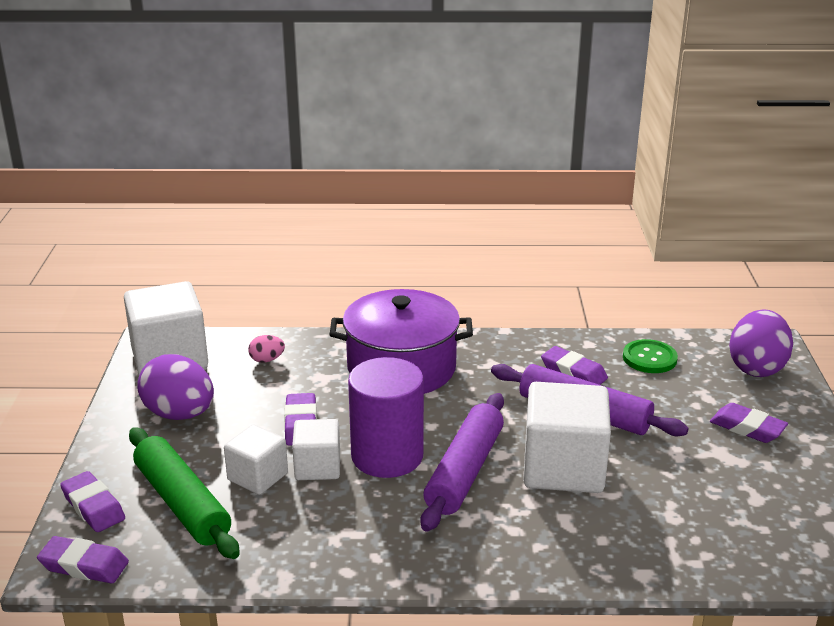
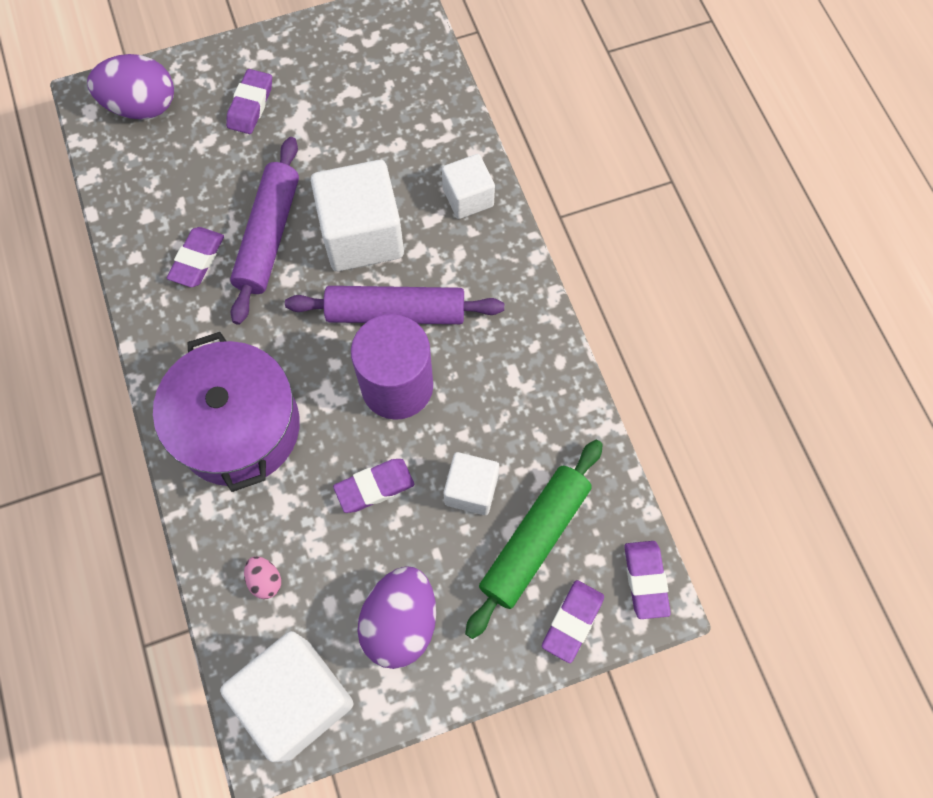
camera: 110 degrees left, 40 degrees up
(317, 467) = (436, 441): white cube -> white cube (468, 197)
(649, 358) = (150, 197): green button -> none

